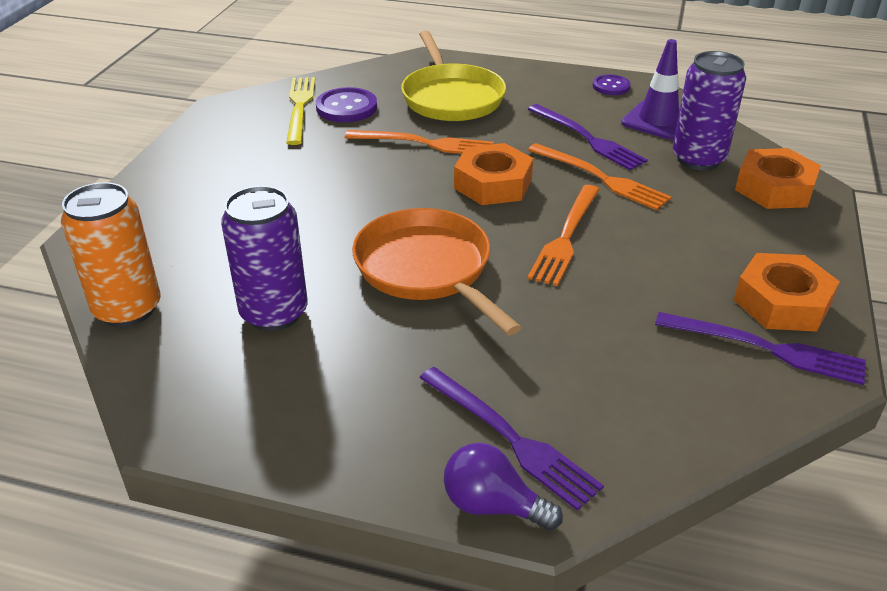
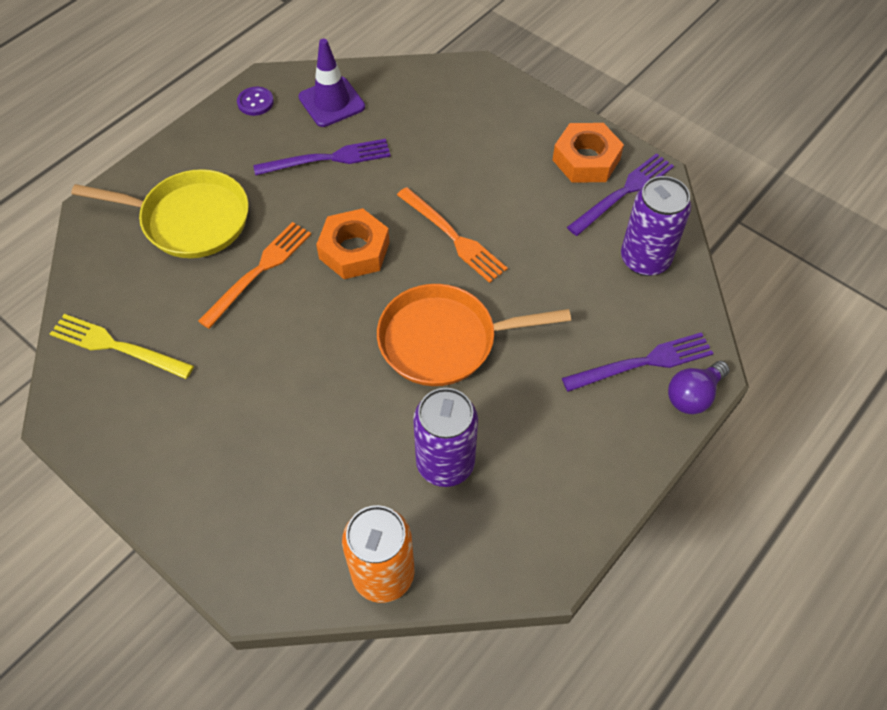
camera: 65 degrees left, 20 degrees up
(346, 107) = (147, 308): purple button -> none
(600, 178) = (389, 179): orange fork -> none
(698, 159) = (401, 109): purple can -> purple can (645, 259)
(774, 188) = (465, 90): orange nut -> none

